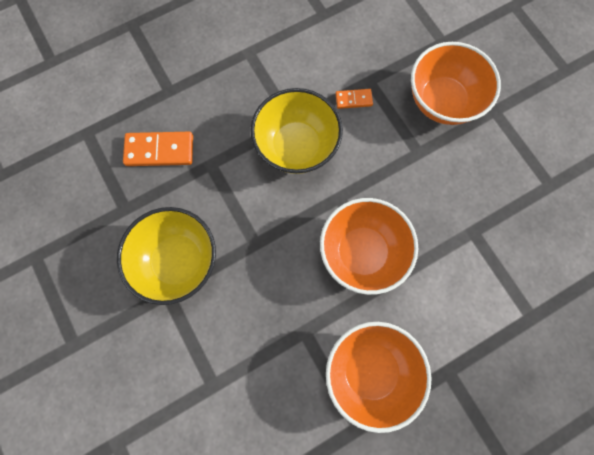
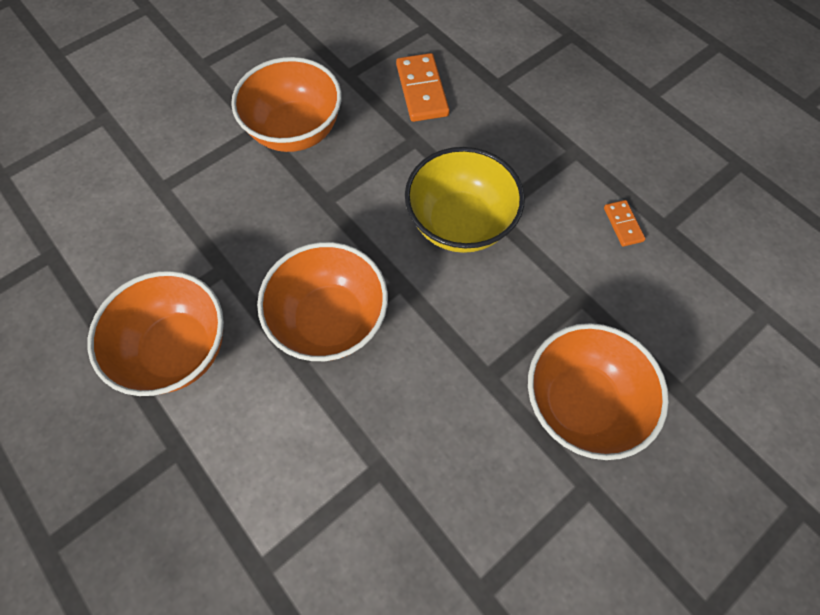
camera: 80 degrees right, 10 degrees down
(178, 261) = (296, 131): yellow bowl -> orange bowl
(353, 99) = (546, 281): orange domino -> orange domino (623, 224)

